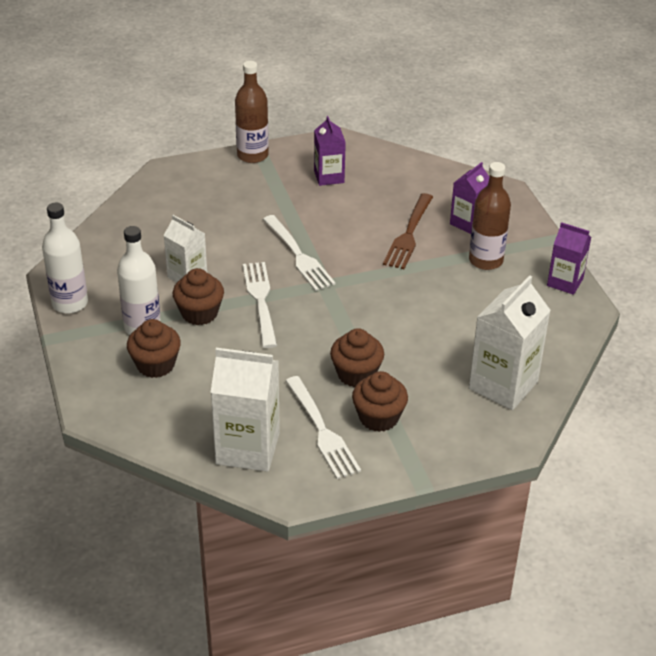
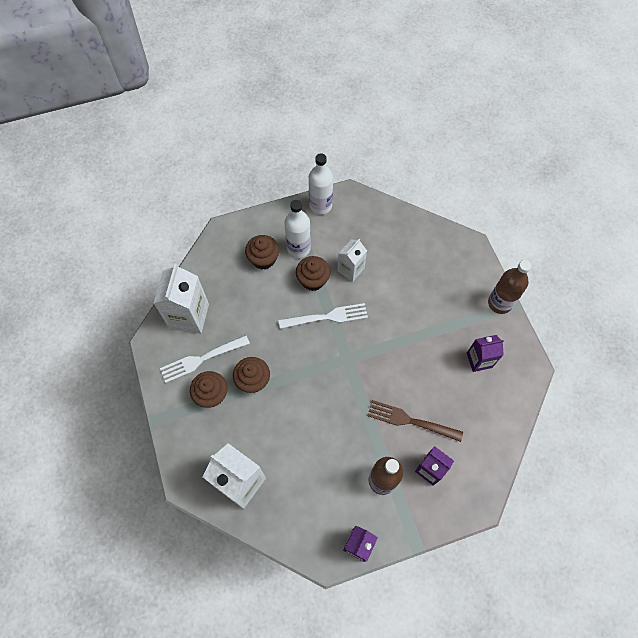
camera: 90 degrees right, 25 degrees up
(298, 255) = (378, 340): white fork -> none

